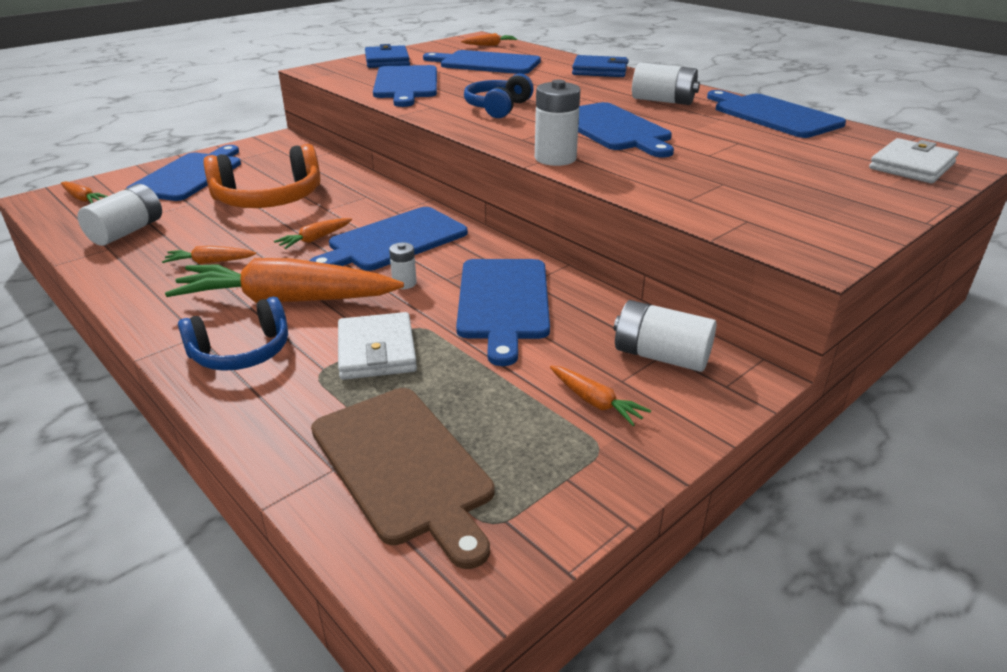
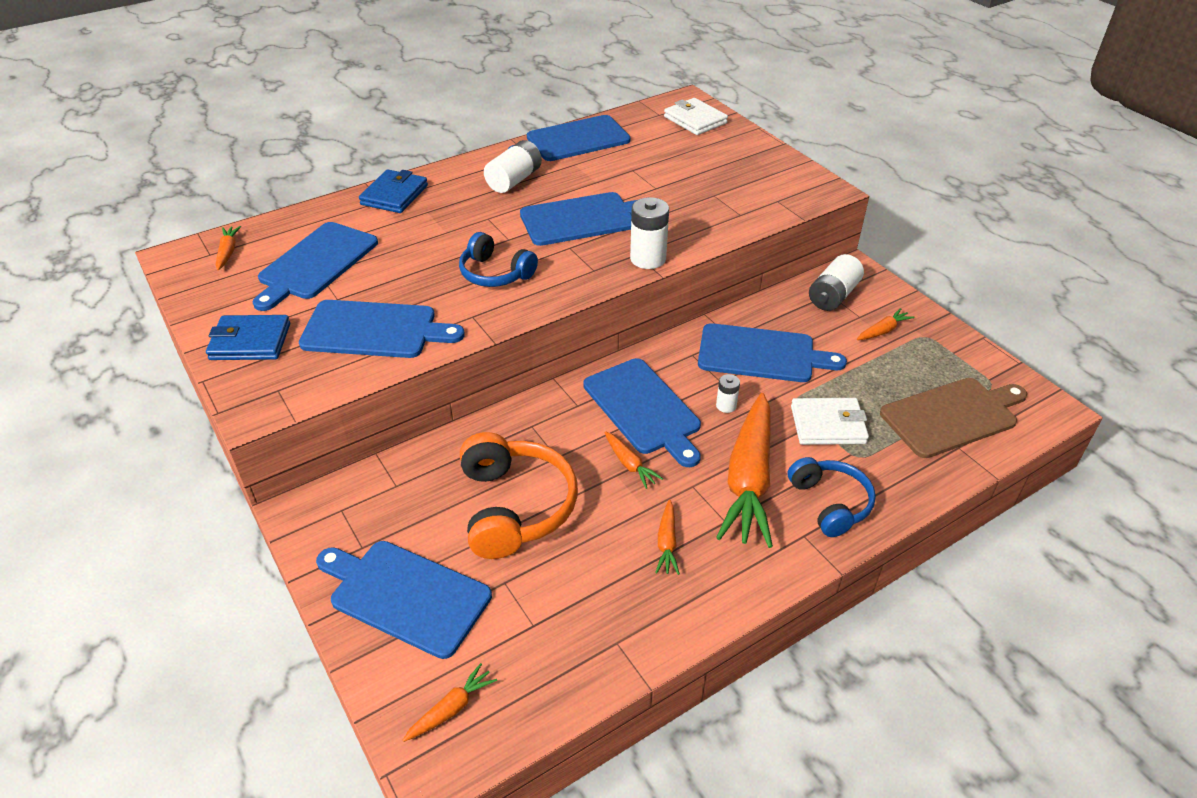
camera: 80 degrees left, 10 degrees up
(127, 231) = (574, 632): white battery -> none

